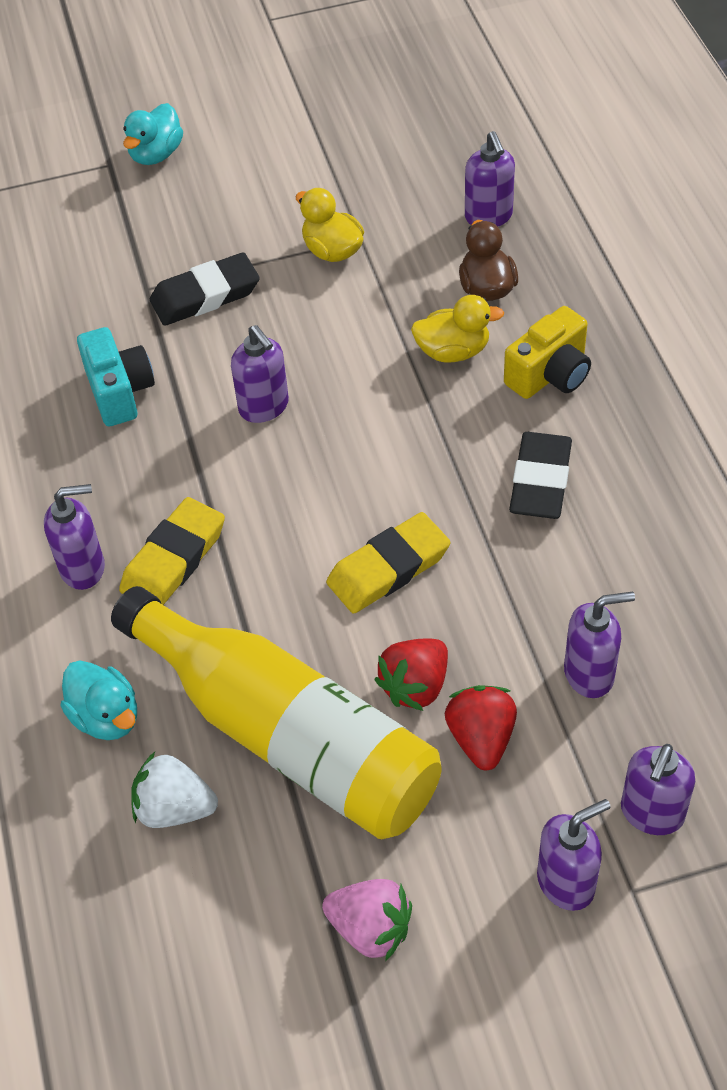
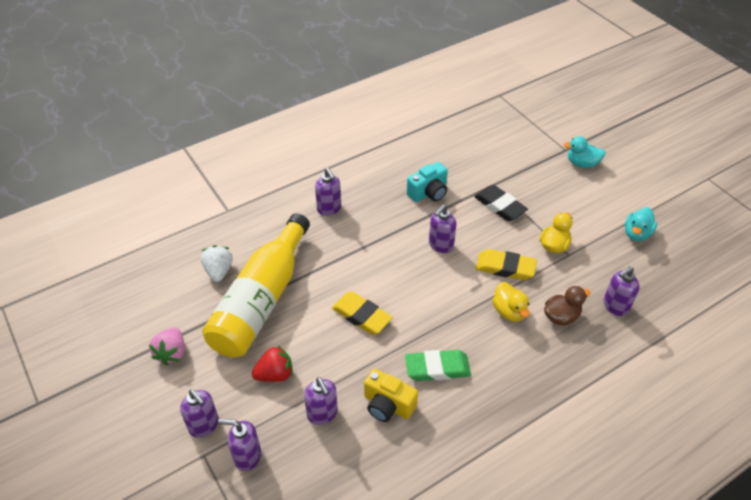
camera: 70 degrees right, 5 degrees down
(106, 717) = (258, 237): turquoise duck -> turquoise duck (636, 234)
(174, 559) = (343, 237): yellow eraser -> yellow eraser (505, 267)
(415, 686) = (298, 341): red strawberry -> none
(540, 481) = (437, 368): black eraser -> green eraser
(550, 374) = (512, 358): yellow camera -> yellow camera (388, 405)

